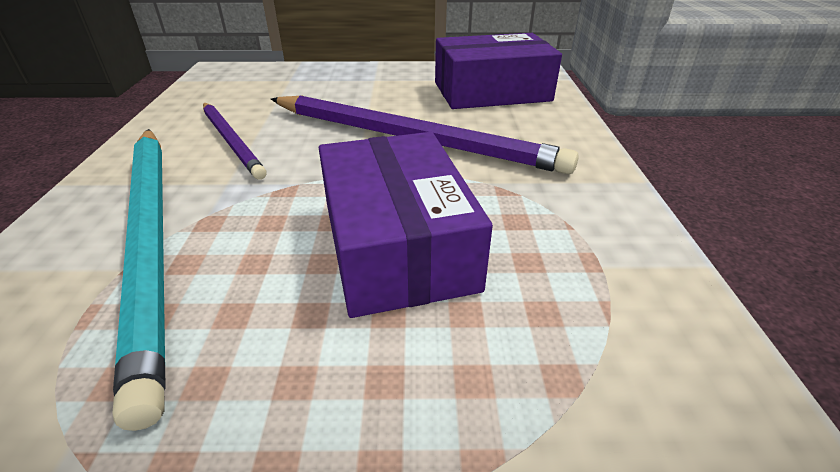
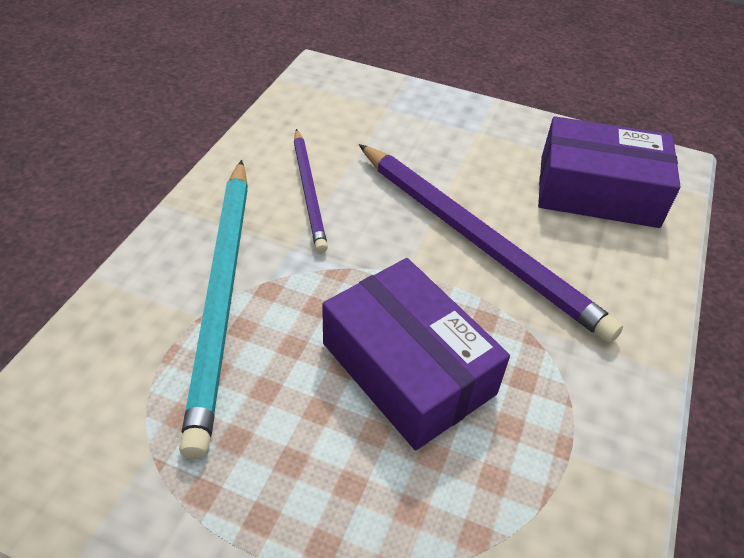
camera: 20 degrees right, 10 degrees up
(397, 245) = (408, 368): purple box -> purple box turned 45 degrees counterclockwise

